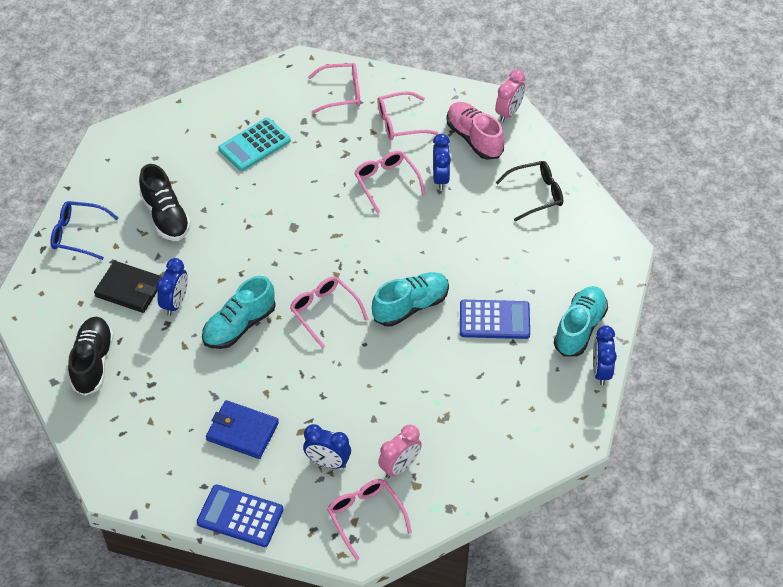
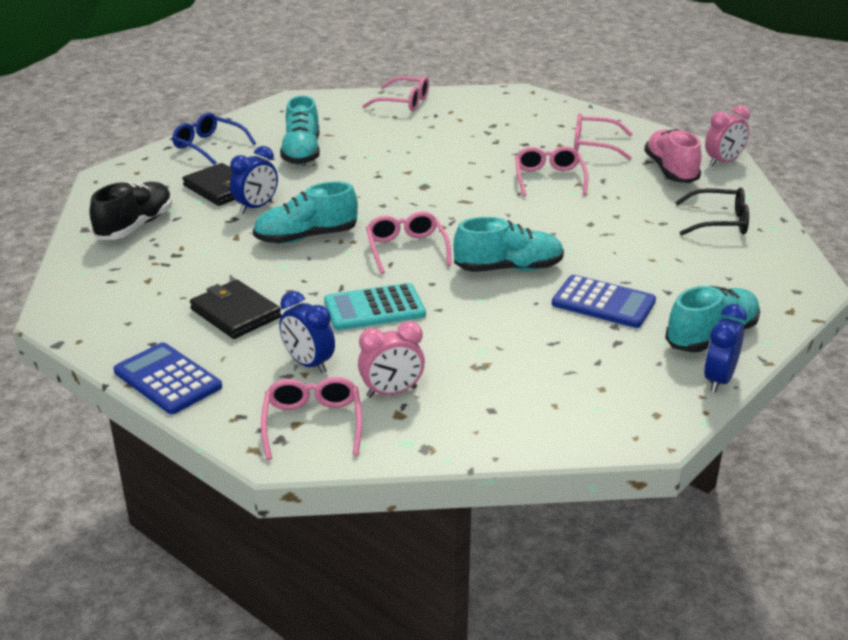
camera: 25 degrees right, 20 degrees down
(166, 216) = (302, 153): black shoe -> turquoise shoe
(242, 431) = (235, 313): blue wallet -> black wallet
(254, 145) = (430, 129): turquoise calculator -> turquoise calculator (374, 308)
(341, 93) = (546, 116): pink glasses -> pink glasses (403, 102)
(440, 178) = (612, 188): blue clock -> none

